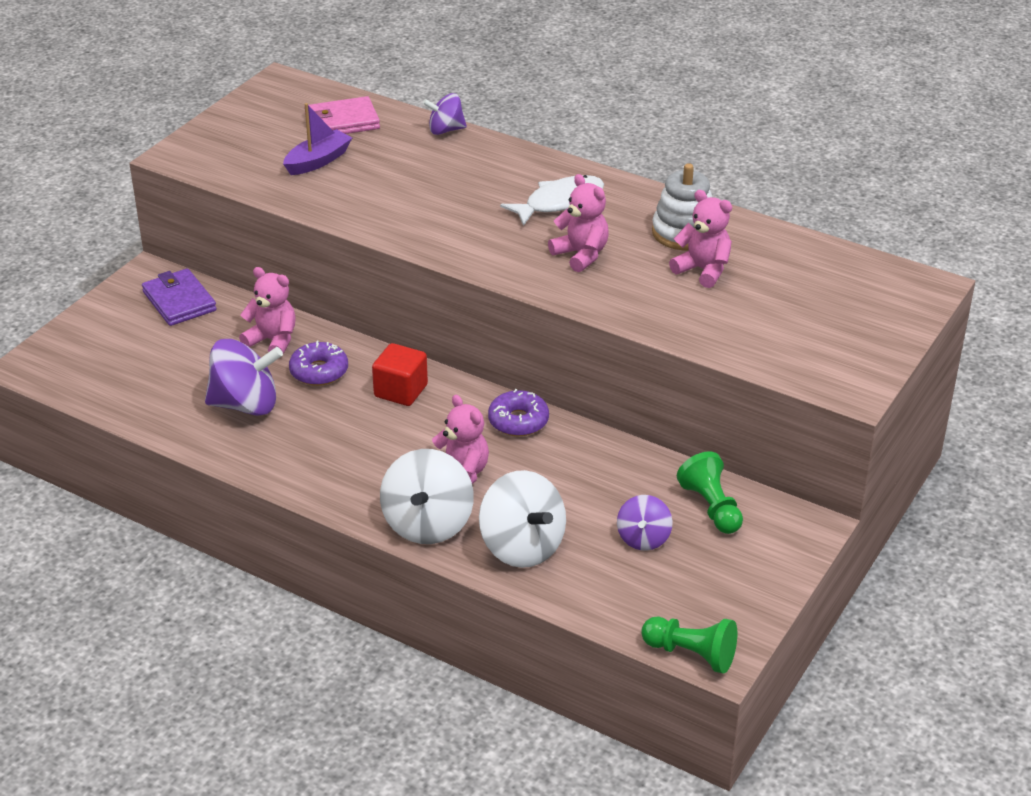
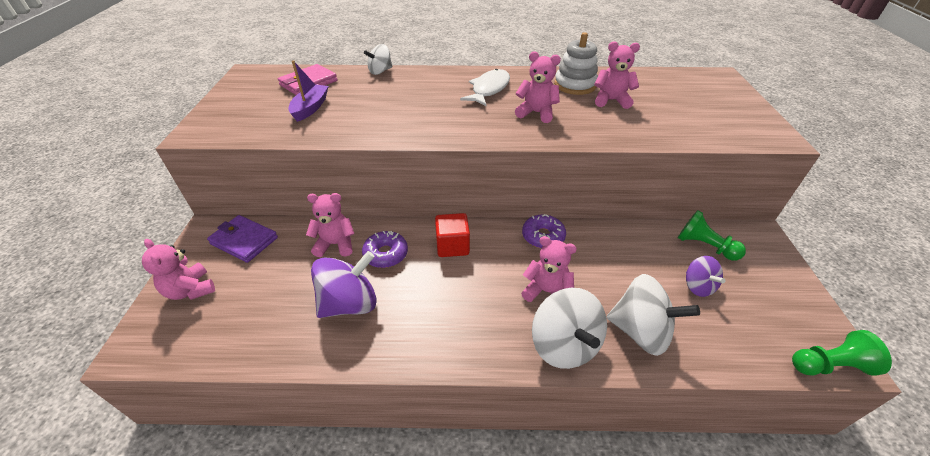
camera: 30 degrees left, 5 degrees up
(102, 333) = (191, 290): none -> pink teddy bear
(445, 130) = (380, 71): purple spinning top -> white spinning top

